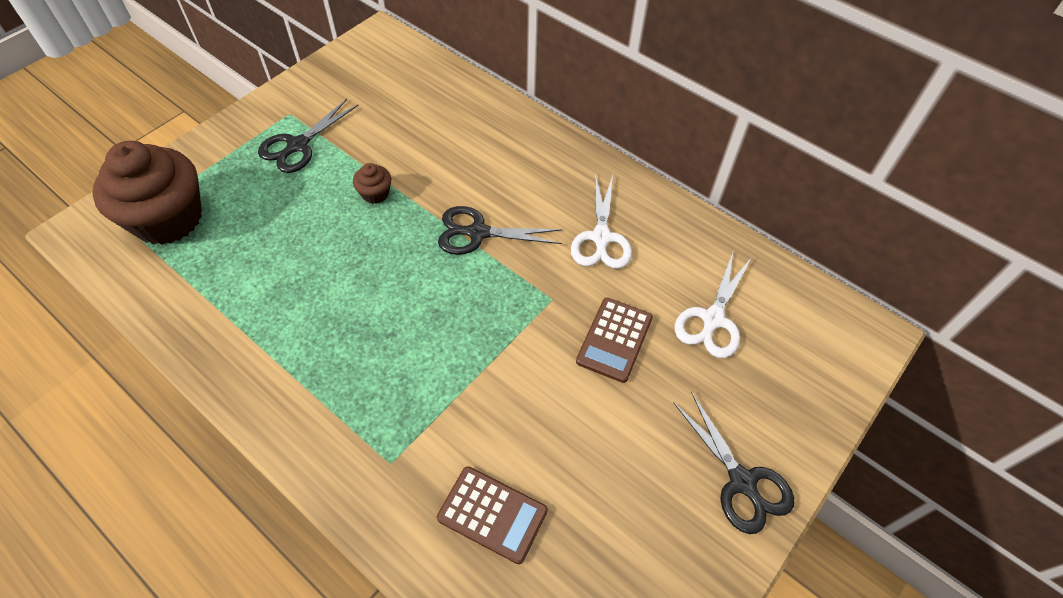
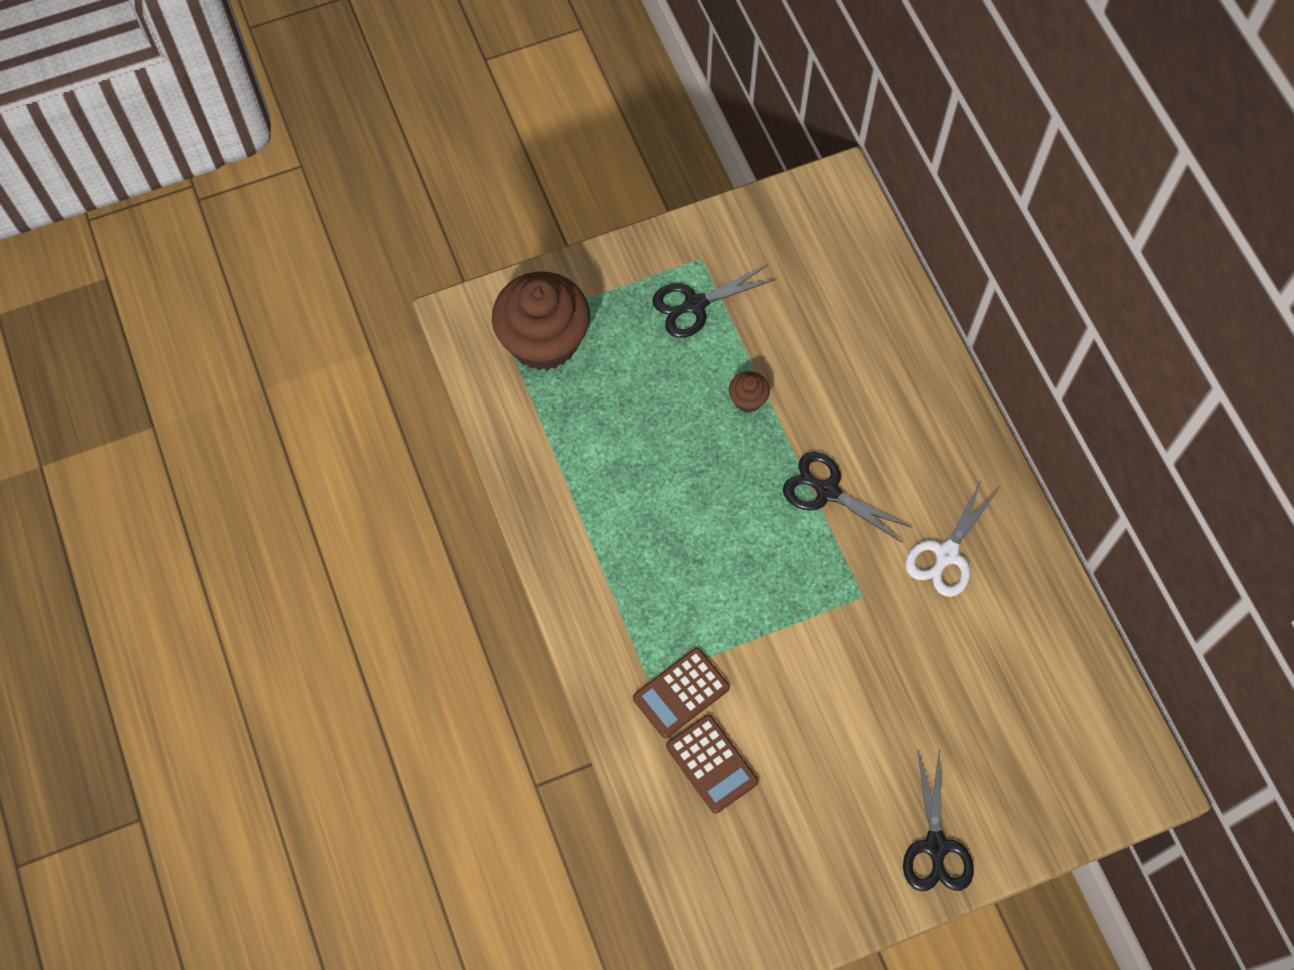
camera: 30 degrees right, 10 degrees up
(614, 340) = (899, 665): brown calculator -> brown calculator (681, 693)
(713, 319) = (1005, 691): white scissors -> none

